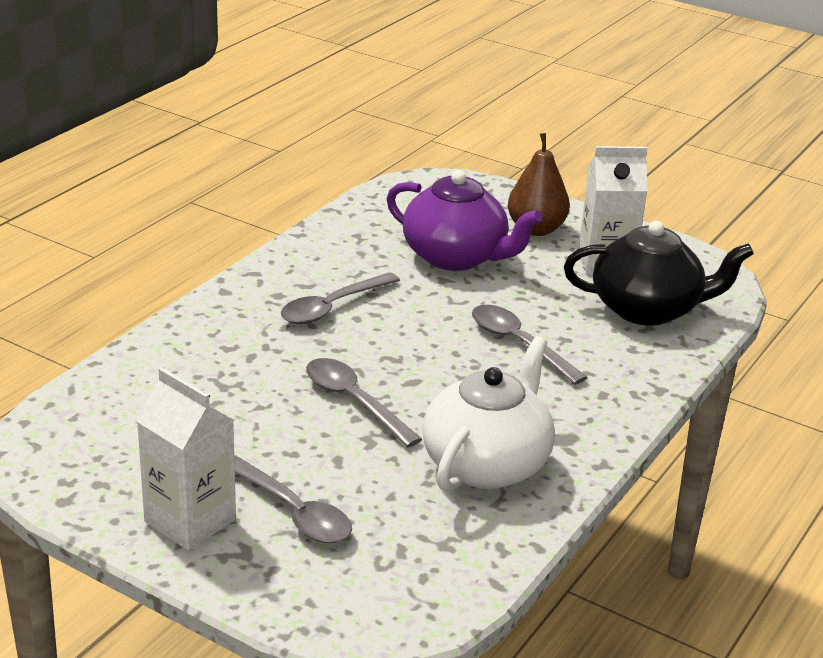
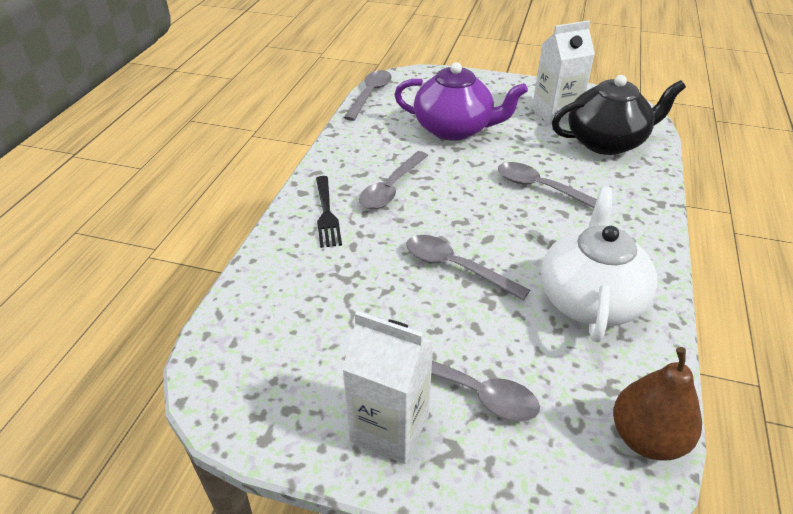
camera: 15 degrees left, 10 degrees up
(239, 319) = (326, 214): none -> black fork
(374, 196) = (370, 95): none -> grey spoon
(536, 229) = (494, 98): brown pear -> brown pear (647, 438)

